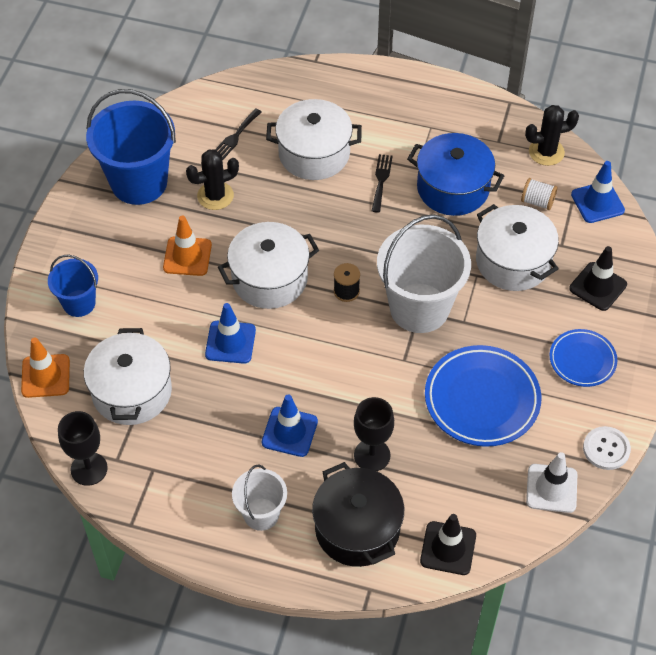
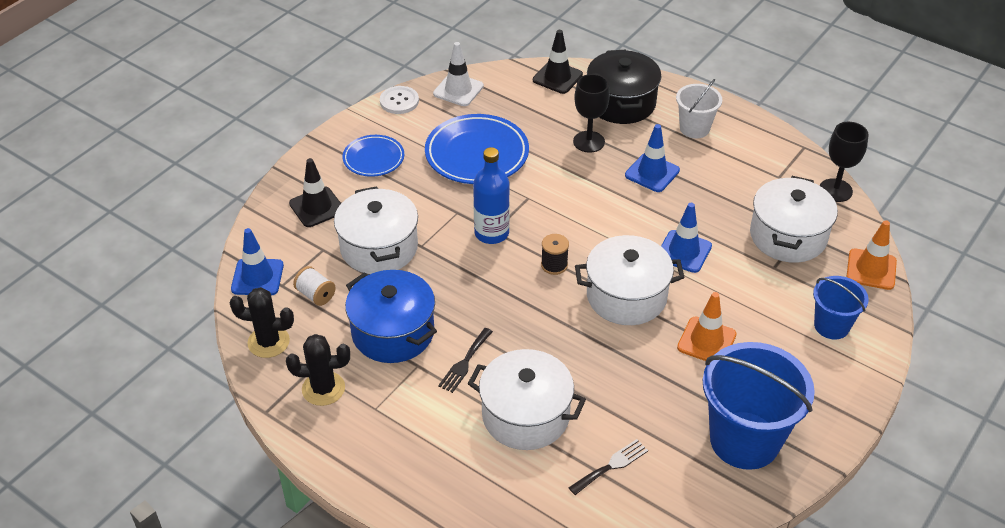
camera: 160 degrees left, 10 degrees down
(215, 196) = (658, 398): black cactus -> black cactus (323, 389)
(419, 308) = (491, 233): white bucket -> blue bottle

